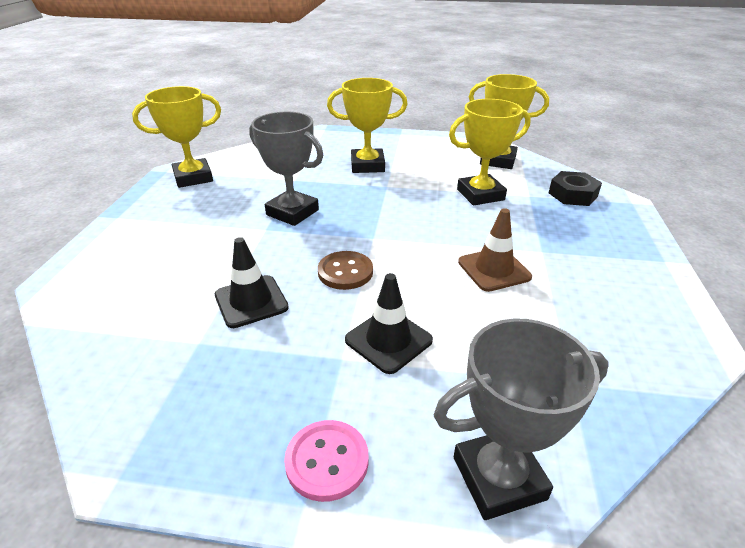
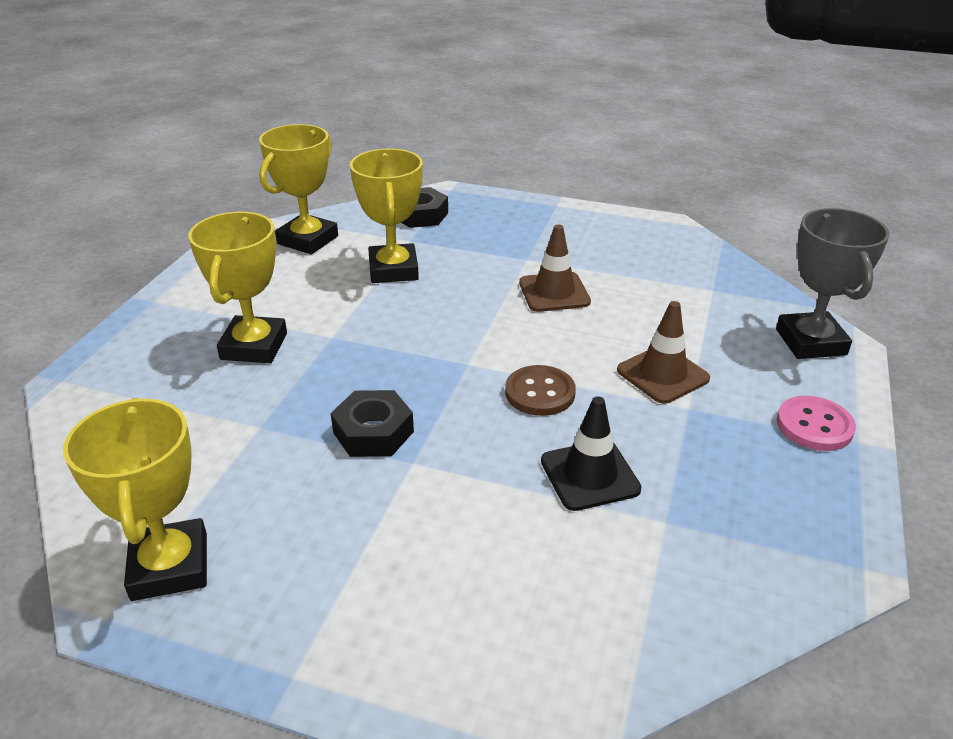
camera: 80 degrees left, 0 degrees up
(292, 212) = (373, 432): grey trophy -> black nut
(388, 340) = (662, 374): black traffic cone -> brown traffic cone

